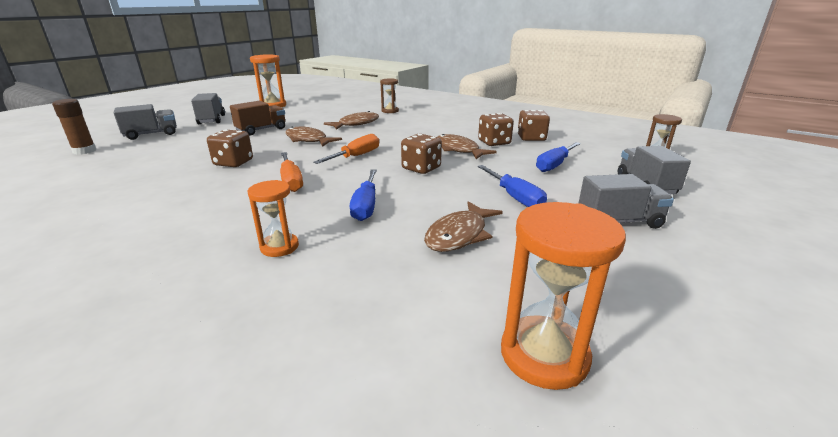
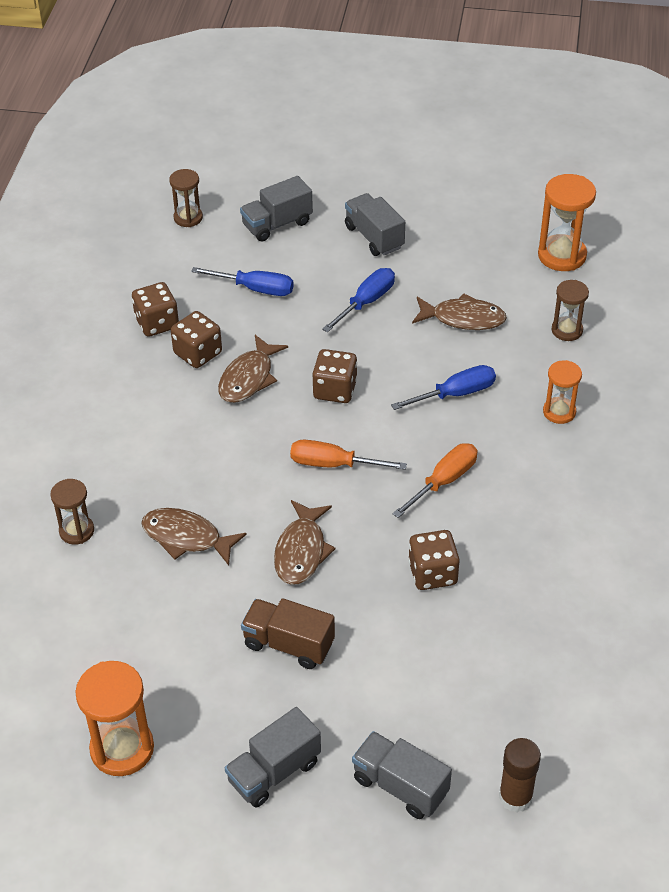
camera: 115 degrees left, 20 degrees up
(383, 296) = (567, 330): none -> brown hourglass

